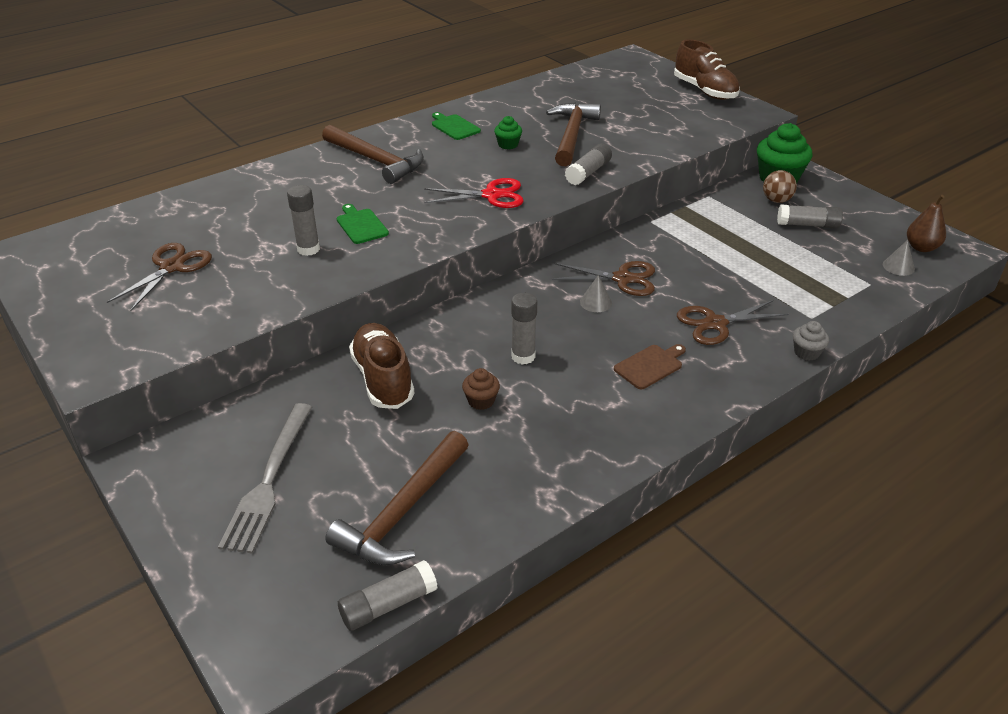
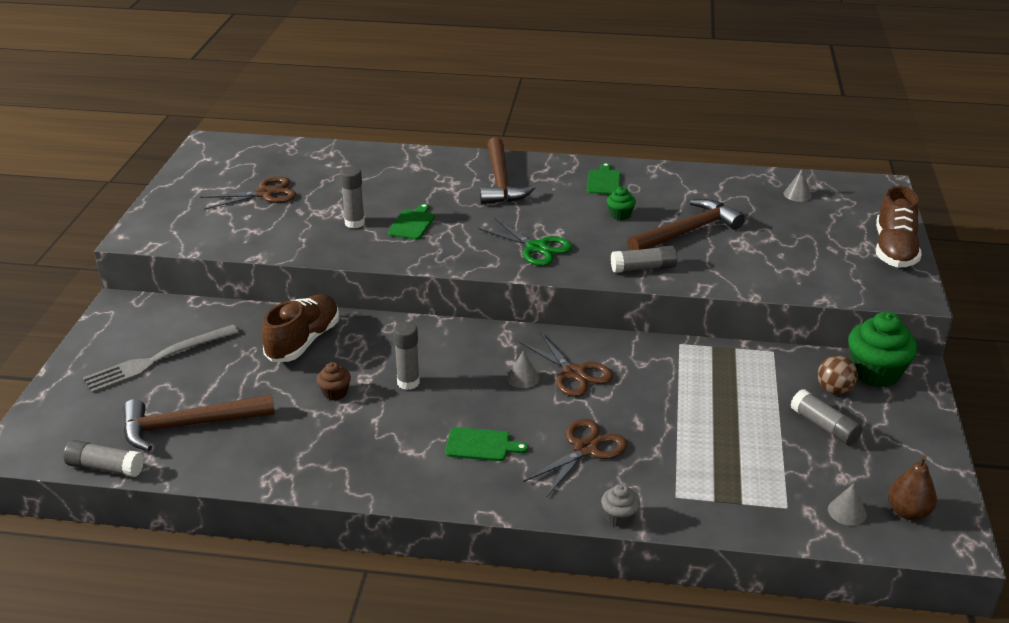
camera: 45 degrees right, 5 degrees down
(491, 195) = (536, 248): red scissors -> green scissors
(594, 81) = (797, 194): none -> grey cone
(650, 366) = (481, 445): brown cutting board -> green cutting board
(715, 323) = (585, 449): brown scissors -> brown scissors turned 105 degrees clockwise

